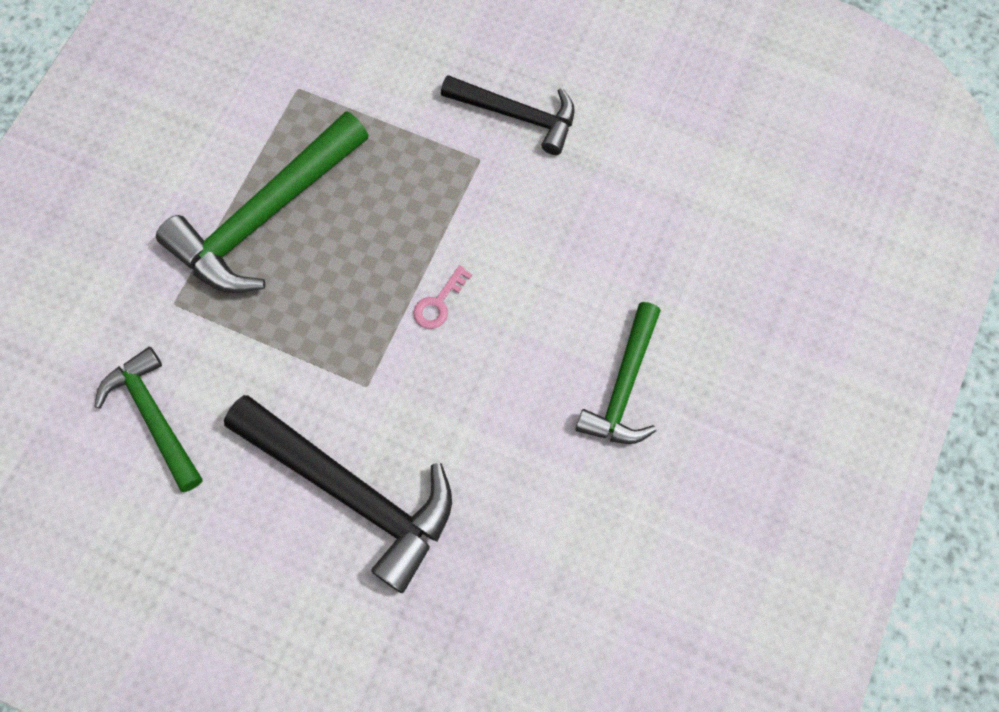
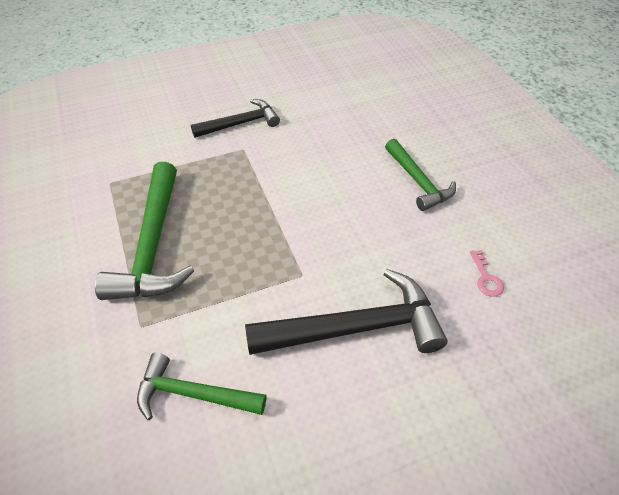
camera: 45 degrees left, 20 degrees down
(438, 303) = (294, 214): pink key -> pink key (486, 278)

